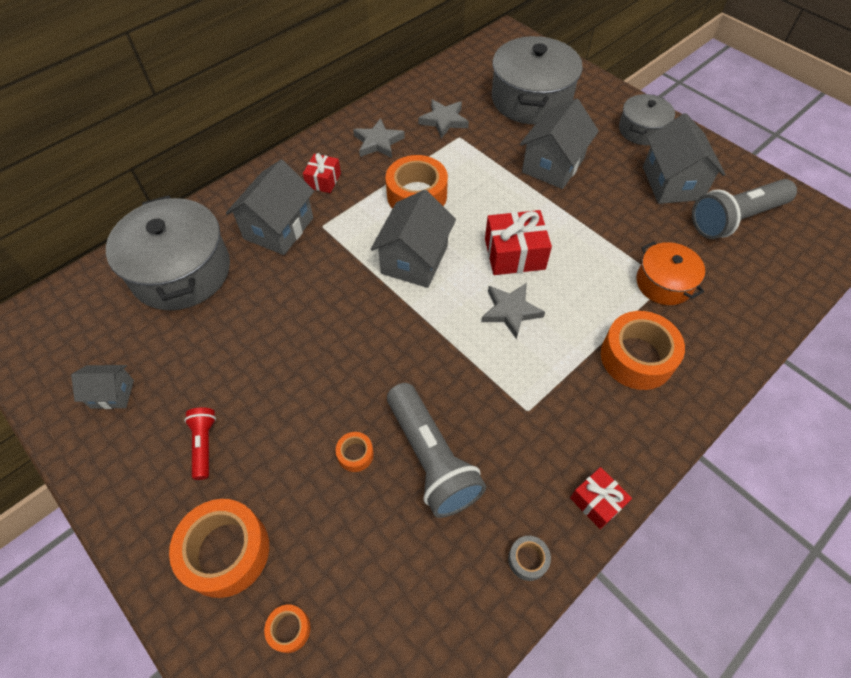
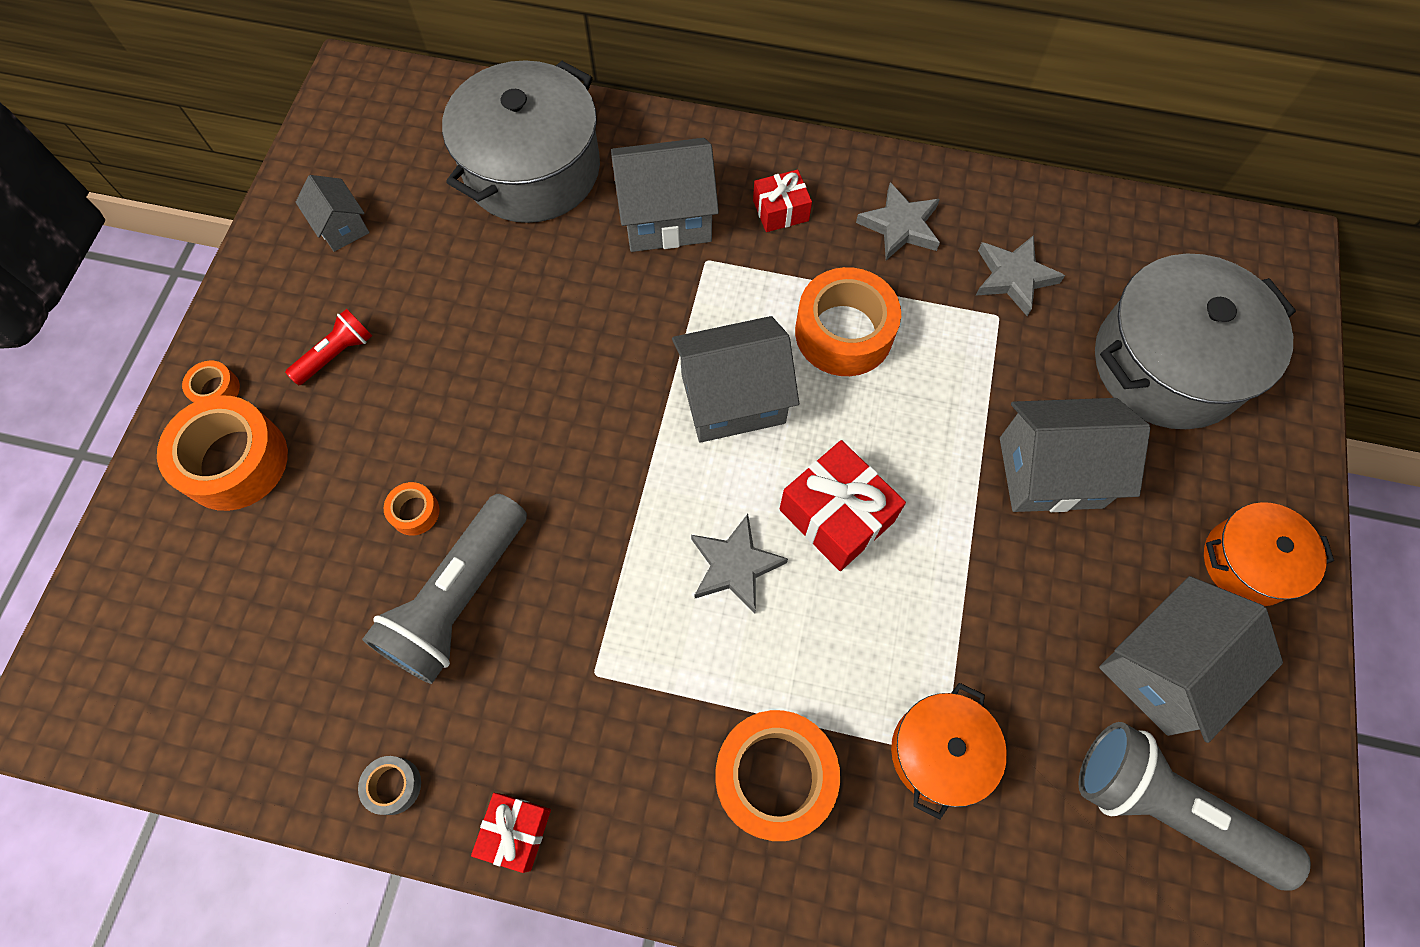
camera: 55 degrees right, 10 degrees up
(289, 629) = (188, 578): orange tape -> orange tape (216, 390)
(641, 130) = (1248, 562): grey pot -> orange pot

